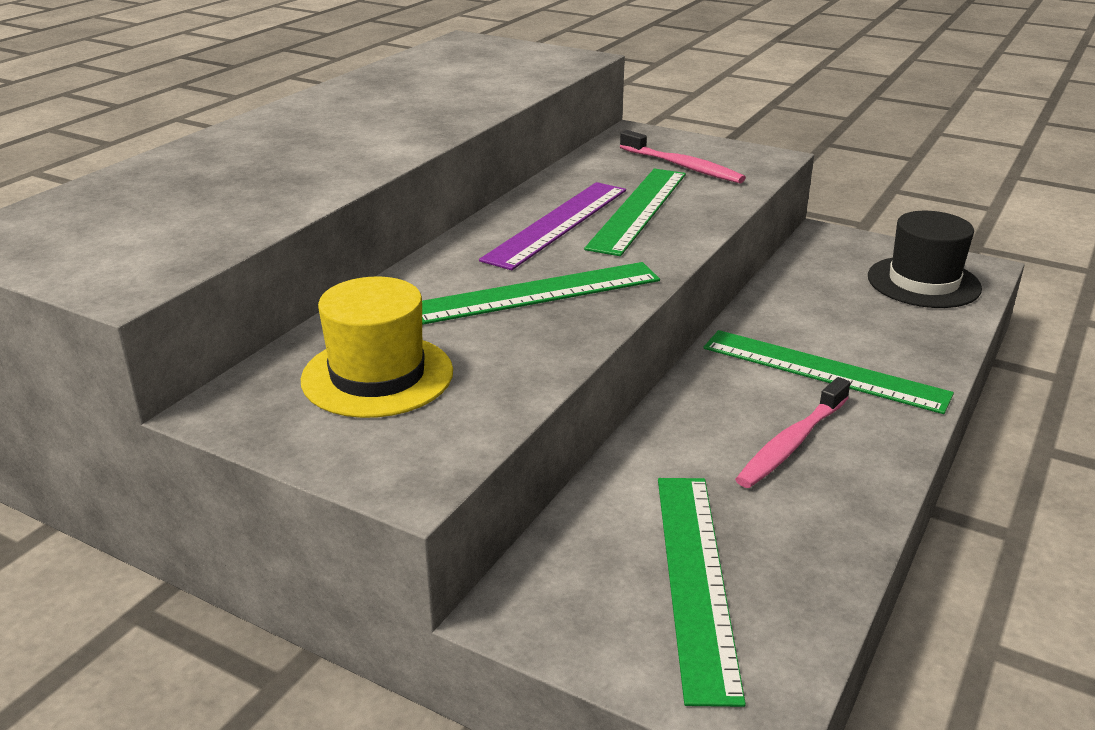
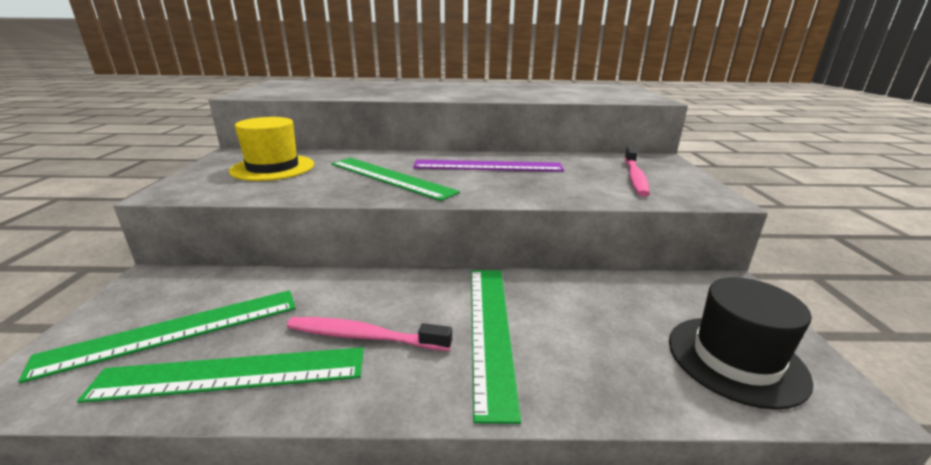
camera: 60 degrees right, 5 degrees down
(639, 210) = (541, 179): green ruler -> green ruler (232, 374)

